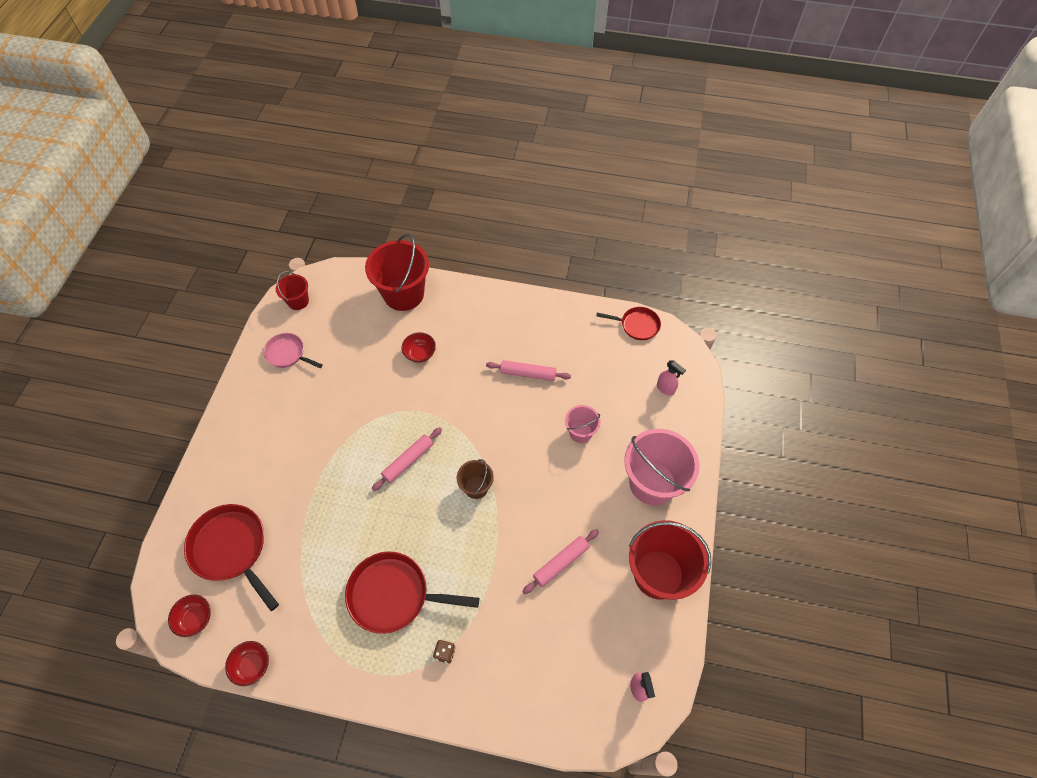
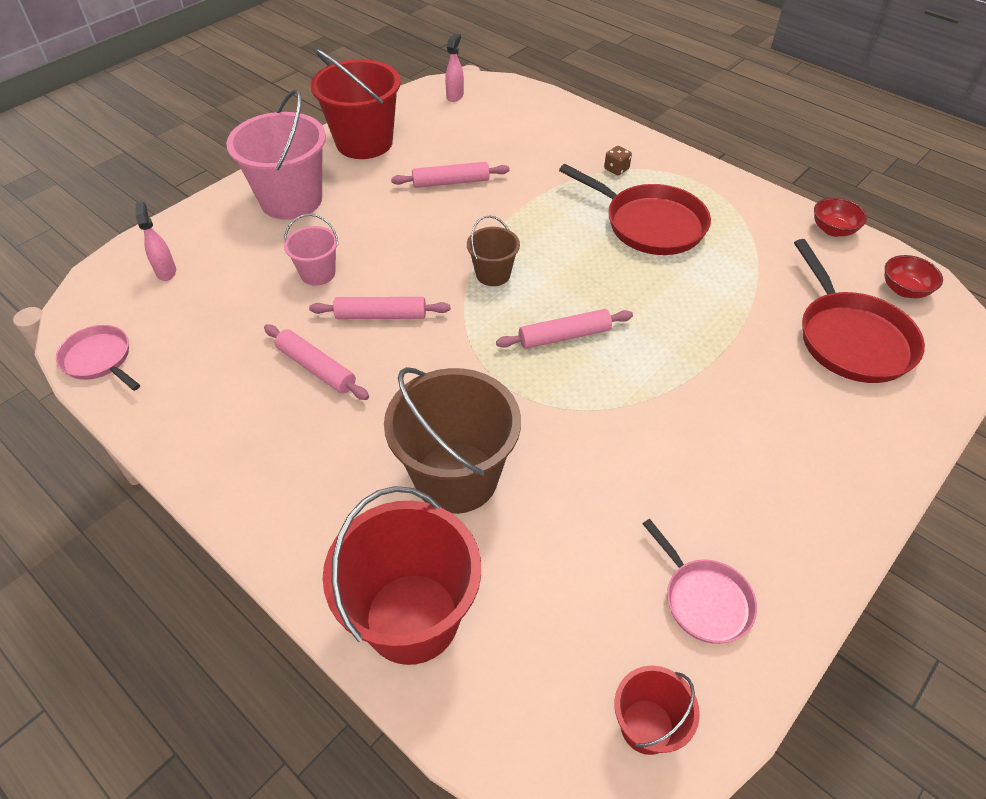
camera: 150 degrees left, 10 degrees down
(420, 354) = (456, 477): red bowl -> brown bucket
(520, 422) = (381, 315): none -> pink rolling pin
(637, 325) = (99, 359): red pan -> pink pan

